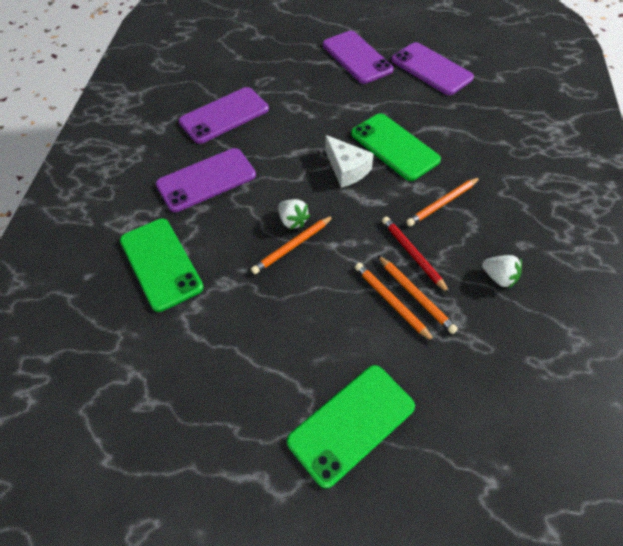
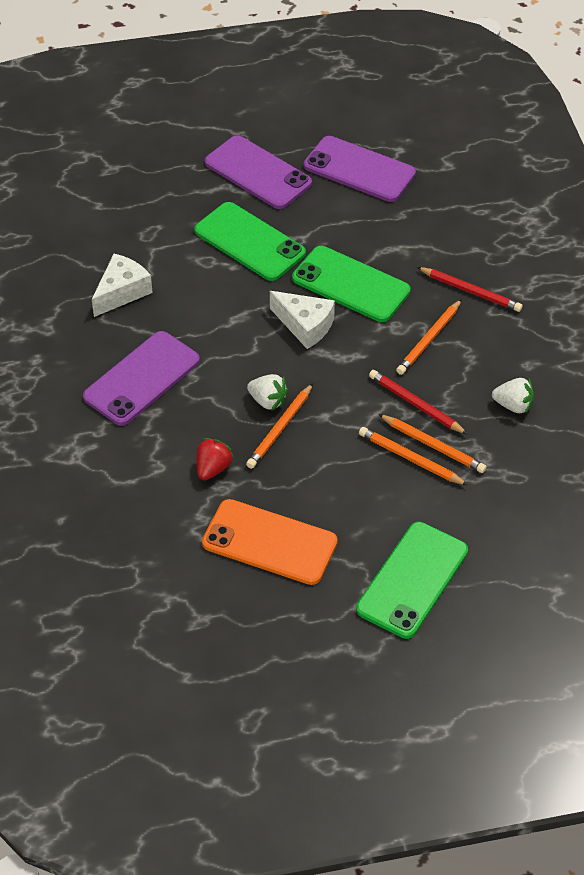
camera: 20 degrees left, 5 degrees down
(161, 263) = (139, 485): green phone -> green phone (249, 242)
(224, 115) = (122, 292): purple phone -> white cheese
(224, 265) = (213, 468): none -> red strawberry
(240, 345) = (269, 542): none -> orange phone
(490, 173) = (471, 291): none -> red pencil

